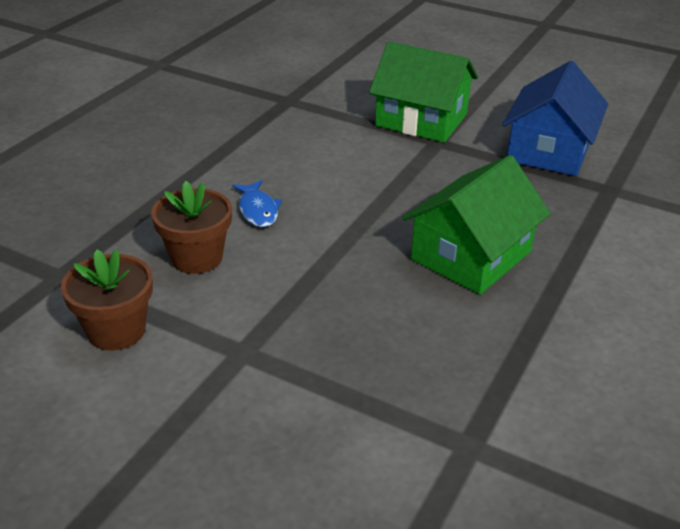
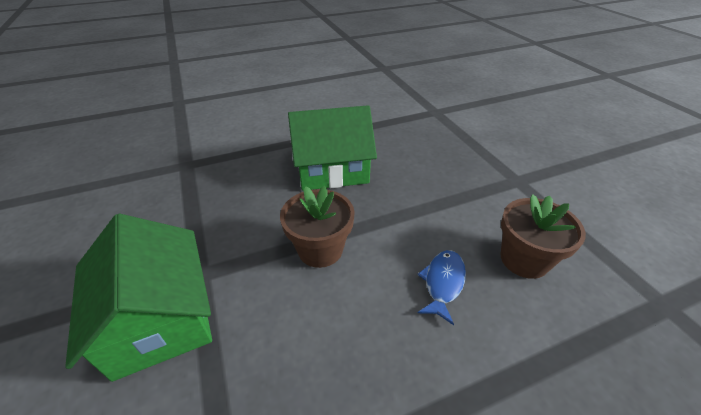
camera: 140 degrees left, 5 degrees up
(116, 330) = (604, 228): brown flower pot -> brown flower pot (320, 249)
(549, 150) = (150, 211): blue house -> none

